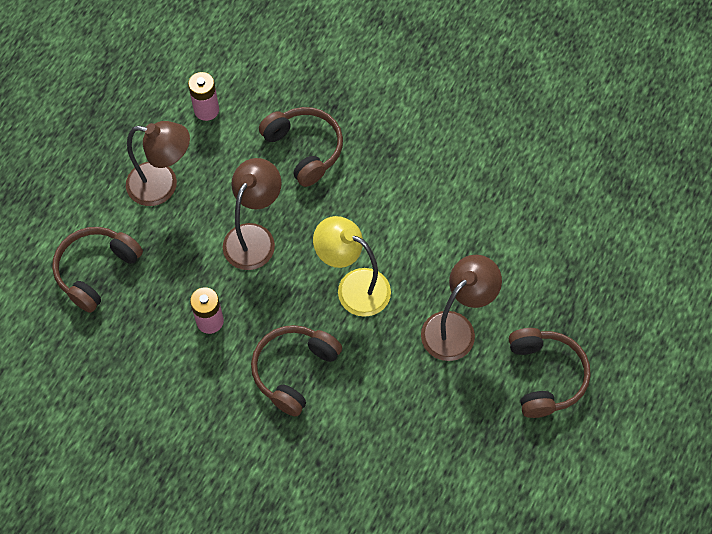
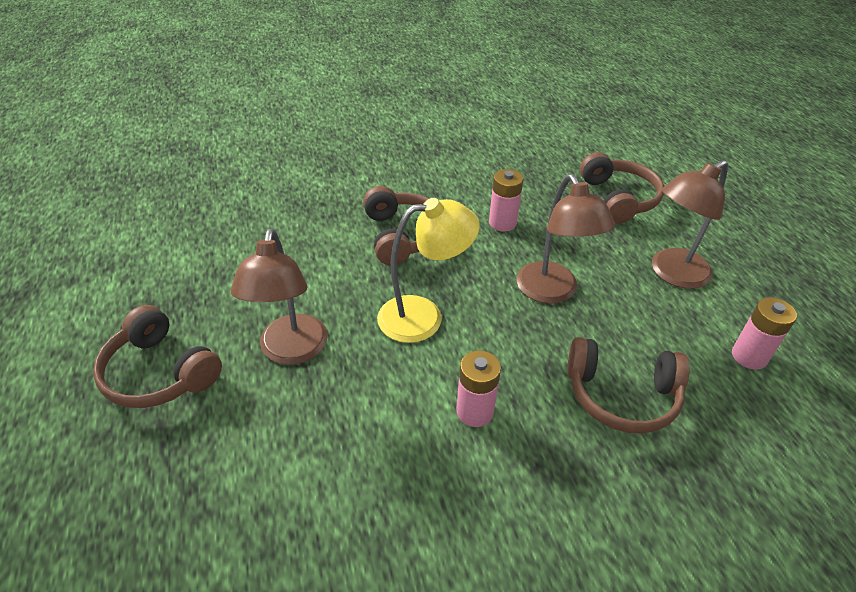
camera: 135 degrees right, 20 degrees down
(390, 204) = (475, 411): none -> pink battery

